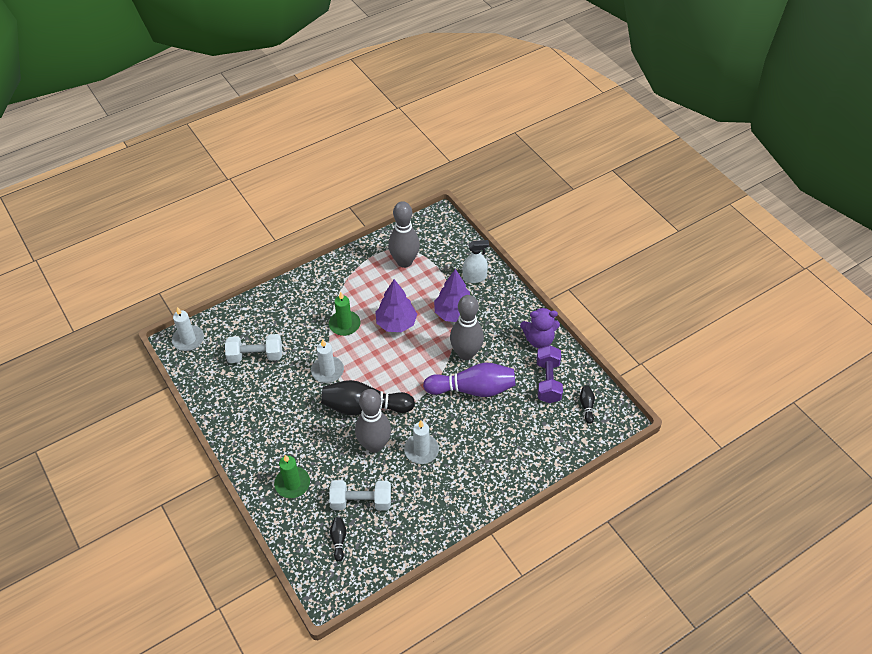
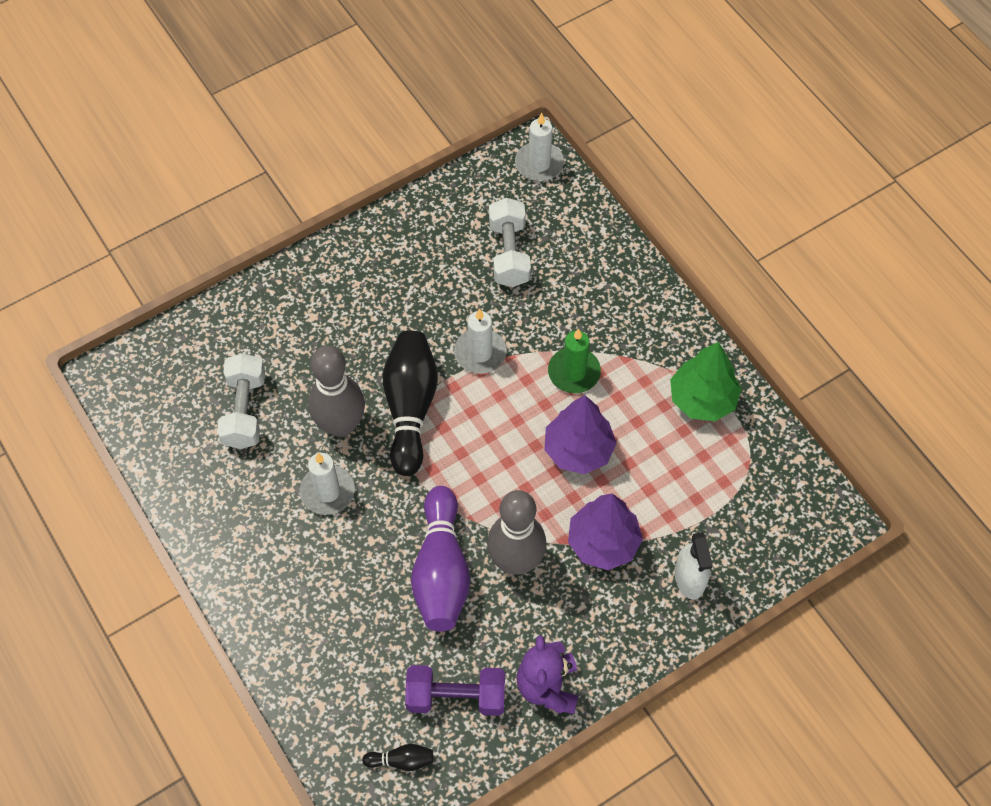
camera: 90 degrees right, 10 degrees up
(292, 484) = (281, 320): green candle -> none
(338, 540) = (186, 384): black bowling pin -> none
(366, 267) = (702, 399): none -> green tree
(404, 262) = (719, 460): grey bowling pin -> none

